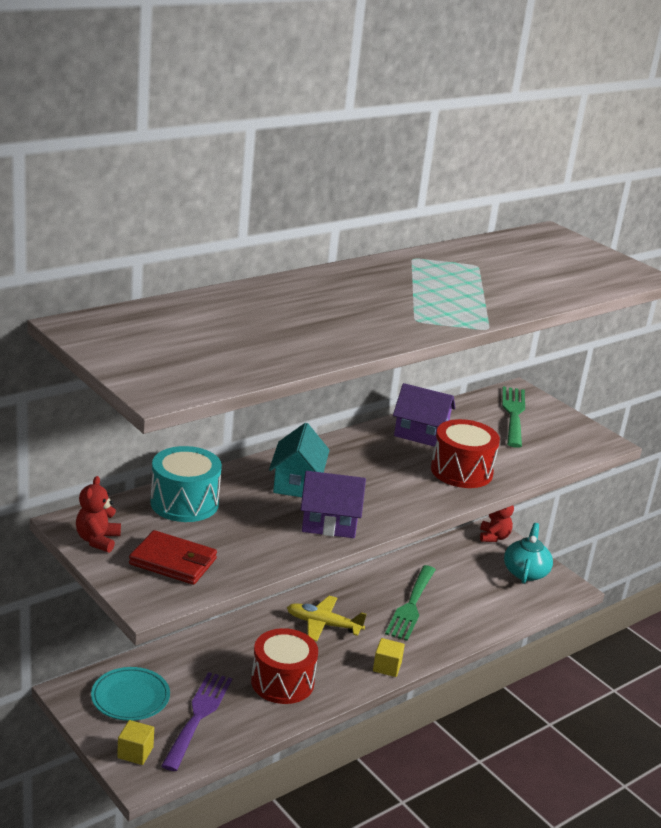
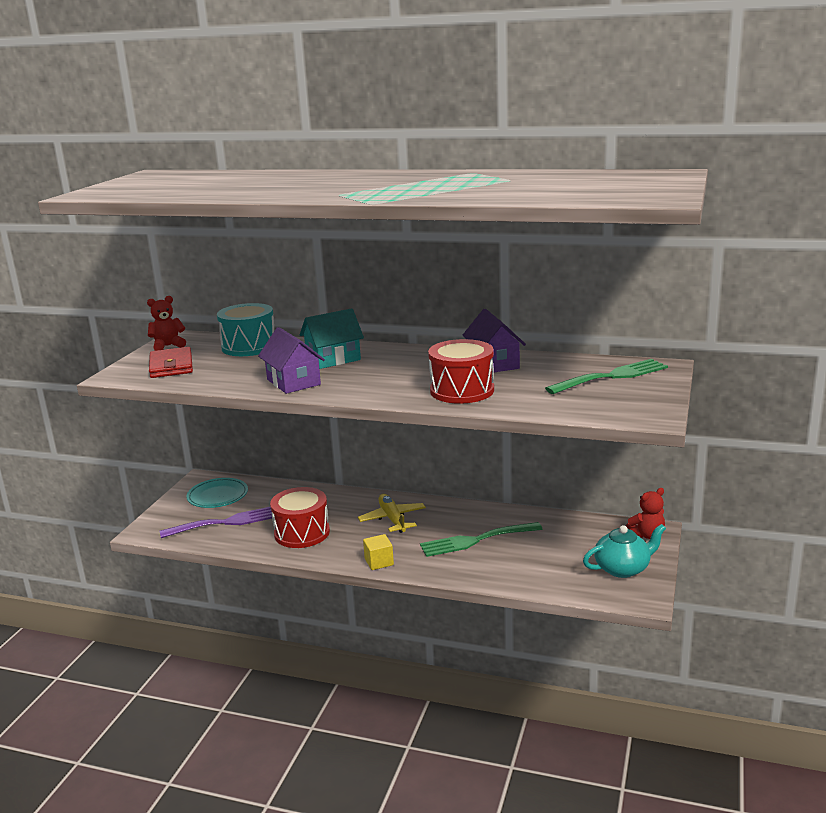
camera: 60 degrees right, 5 degrees down
(135, 752) = (166, 520): yellow cube -> none

